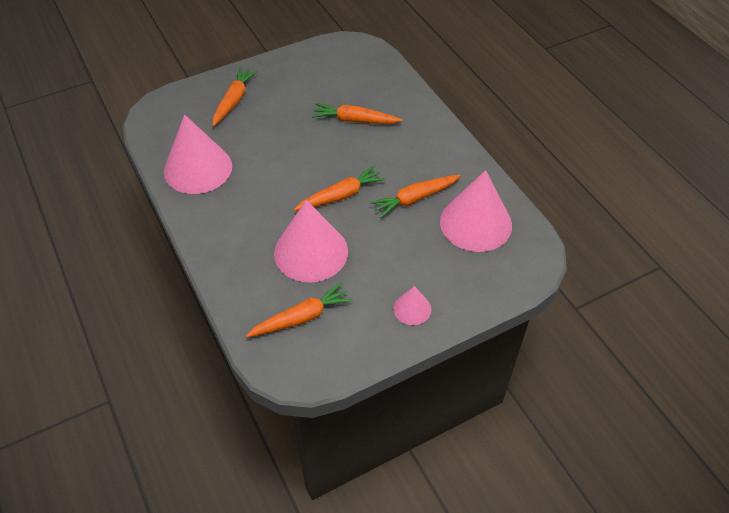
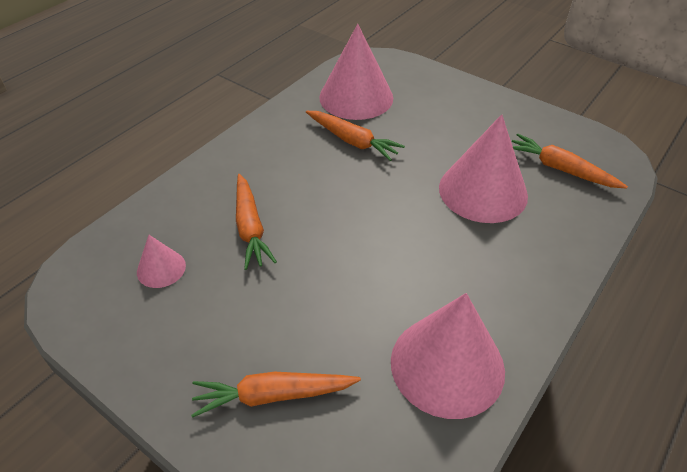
camera: 115 degrees left, 5 degrees down
(341, 195) = (388, 196): orange carrot -> none
(412, 309) = (483, 108): pink cone -> pink cone (161, 268)

